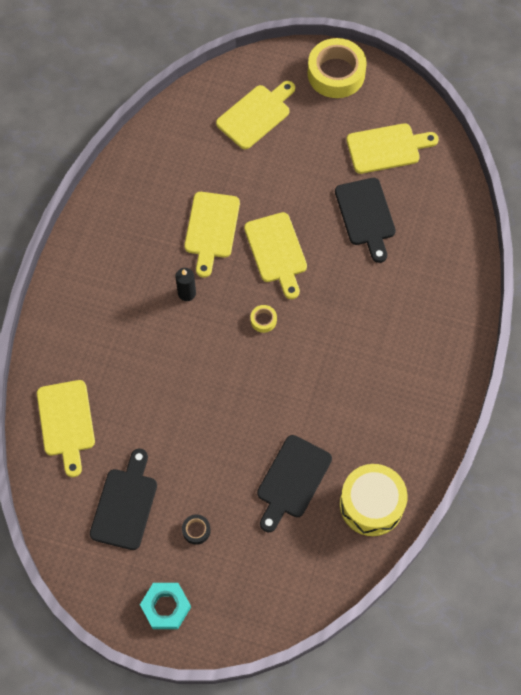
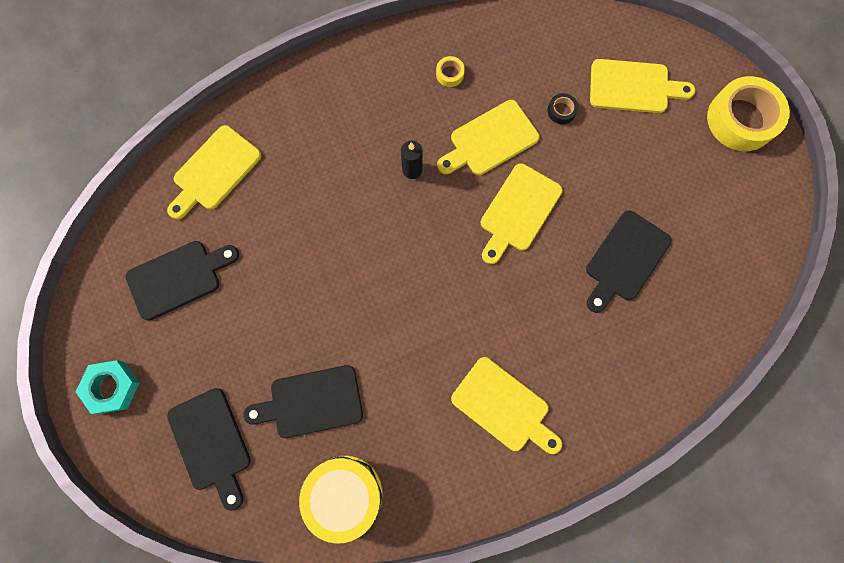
camera: 50 degrees right, 10 degrees up
(196, 530) = (200, 356): black tape -> black tape (561, 111)
(263, 320) = (442, 253): yellow tape -> yellow tape (450, 74)
(264, 566) = (211, 443): none -> black cutting board
(387, 148) = (710, 223): yellow cutting board -> yellow cutting board (504, 407)

